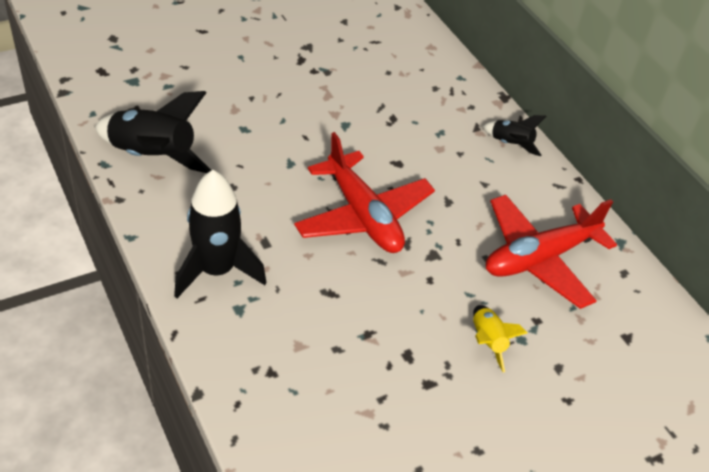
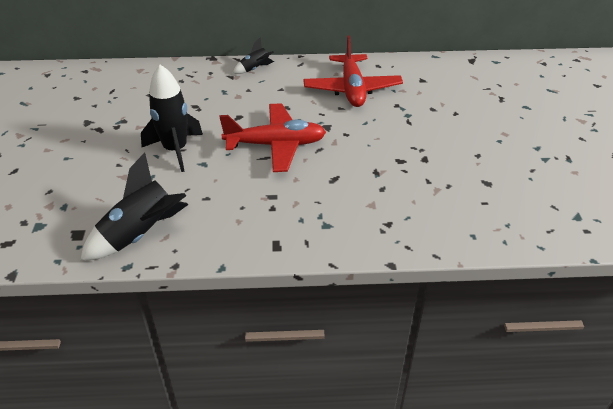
camera: 60 degrees left, 5 degrees down
(217, 270) = (284, 227): black rocket -> black rocket (175, 150)
(488, 341) = (403, 127): yellow rocket -> none

